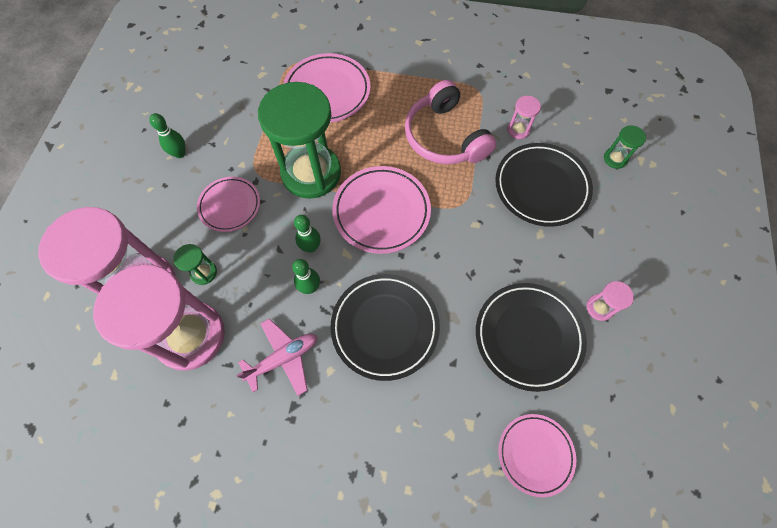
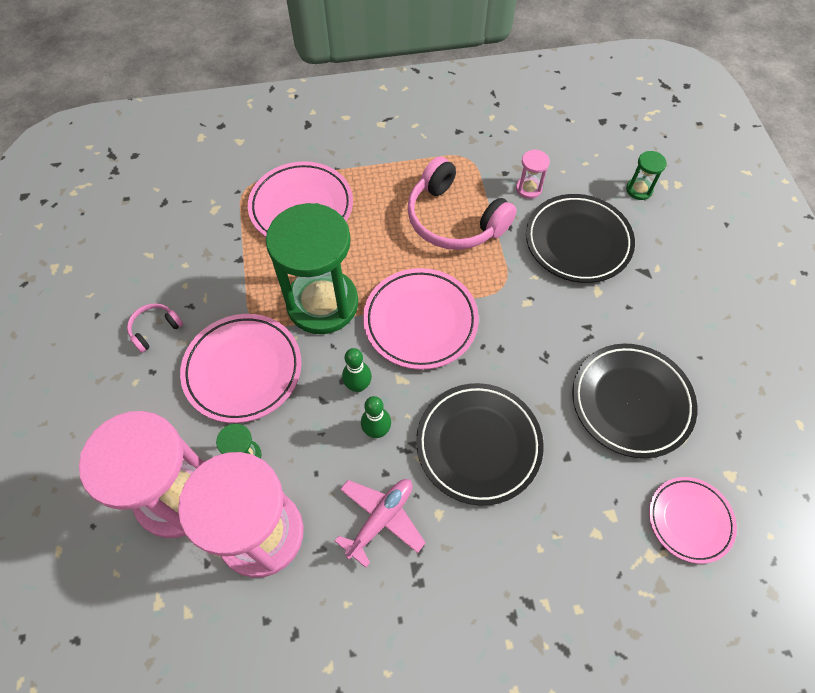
camera: 20 degrees left, 5 degrees down
(180, 153) = (155, 329): green bowling pin -> pink headphones
(230, 206) = (243, 370): pink plate -> pink plate, size x1.56
(599, 308) = (688, 347): pink hourglass -> none

